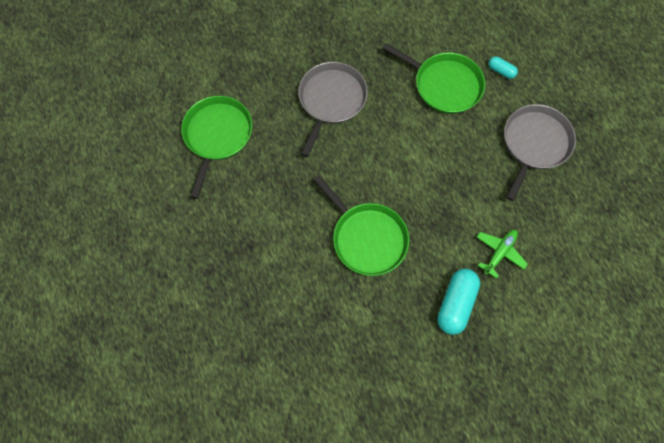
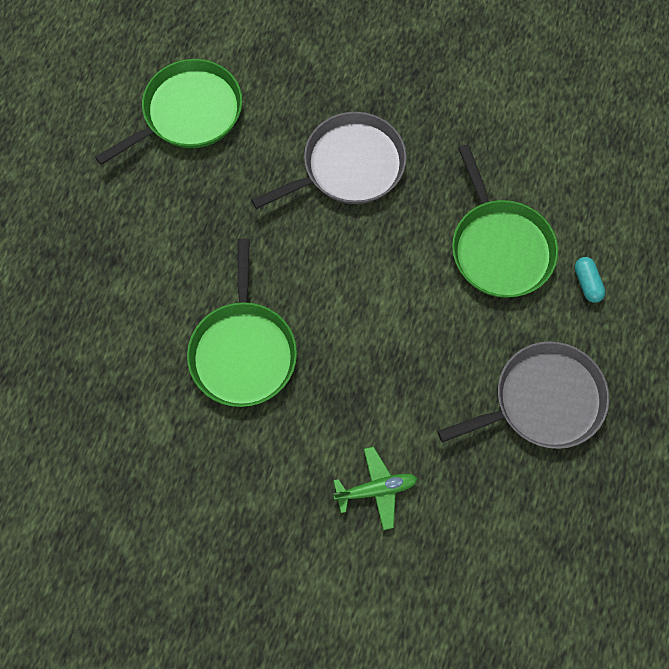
camera: 40 degrees right, 0 degrees up
(455, 304) = (271, 503): turquoise capsule -> none

